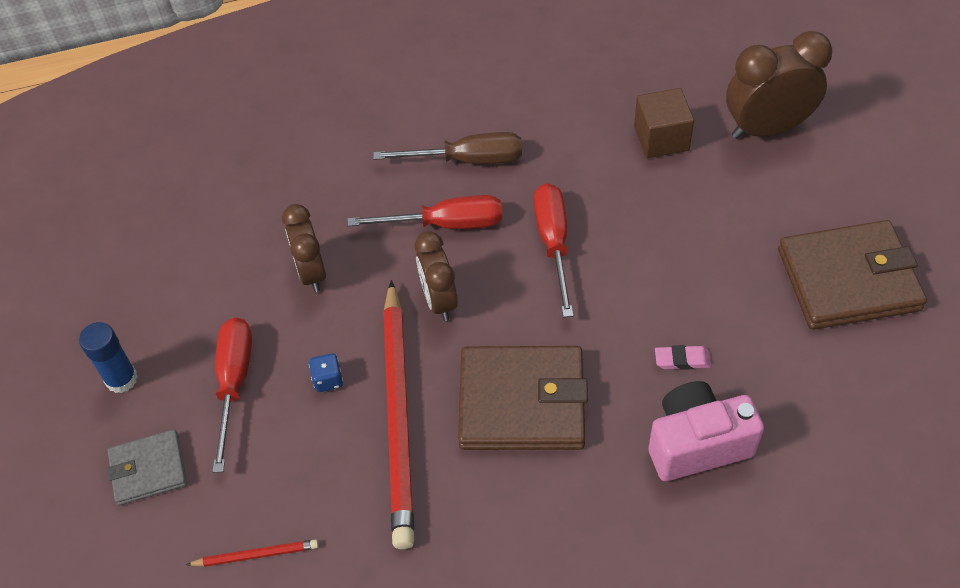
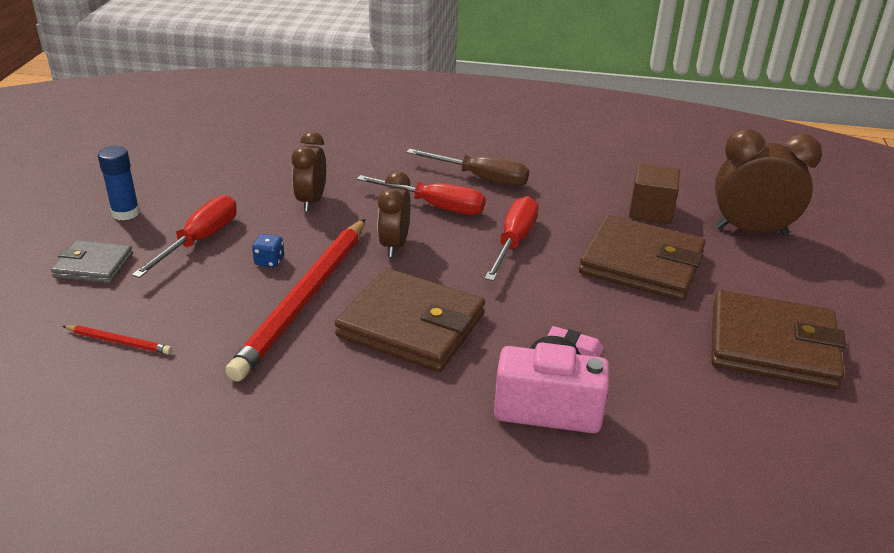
camera: 20 degrees right, 20 degrees down
(688, 220) = (641, 263): none -> brown wallet

